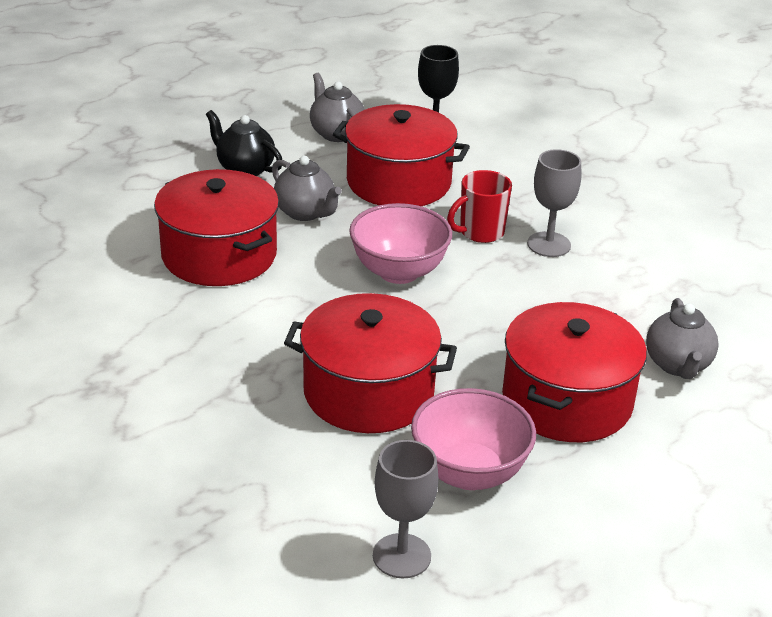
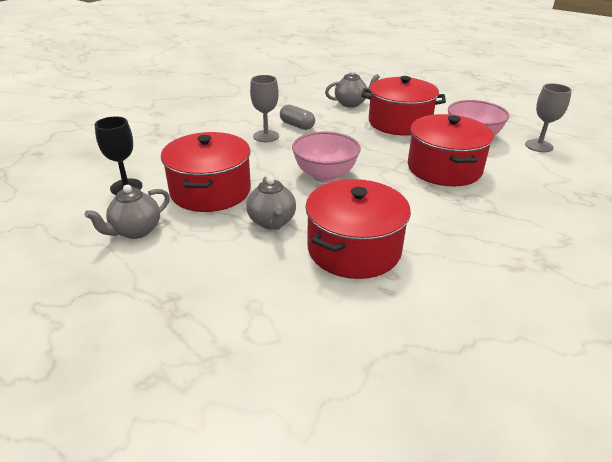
camera: 105 degrees left, 0 degrees up
(245, 169) = (214, 267): black teapot -> none
(305, 212) = (272, 222): grey teapot -> grey teapot turned 135 degrees clockwise
(480, 232) = (263, 156): red mug -> none
(583, 281) = (297, 125): none -> grey capsule

